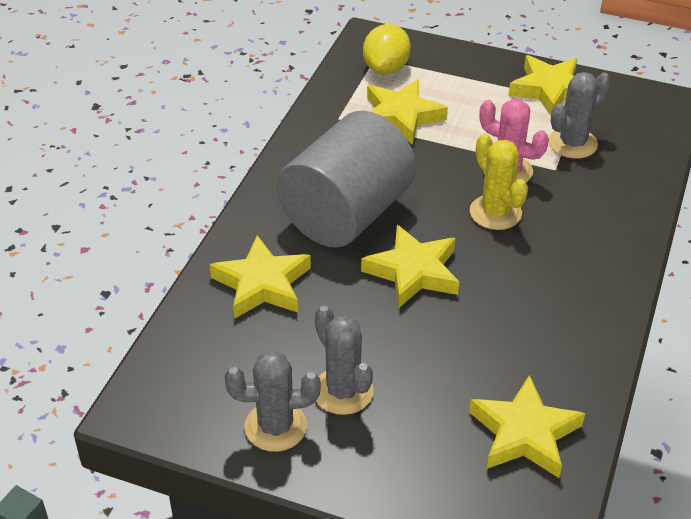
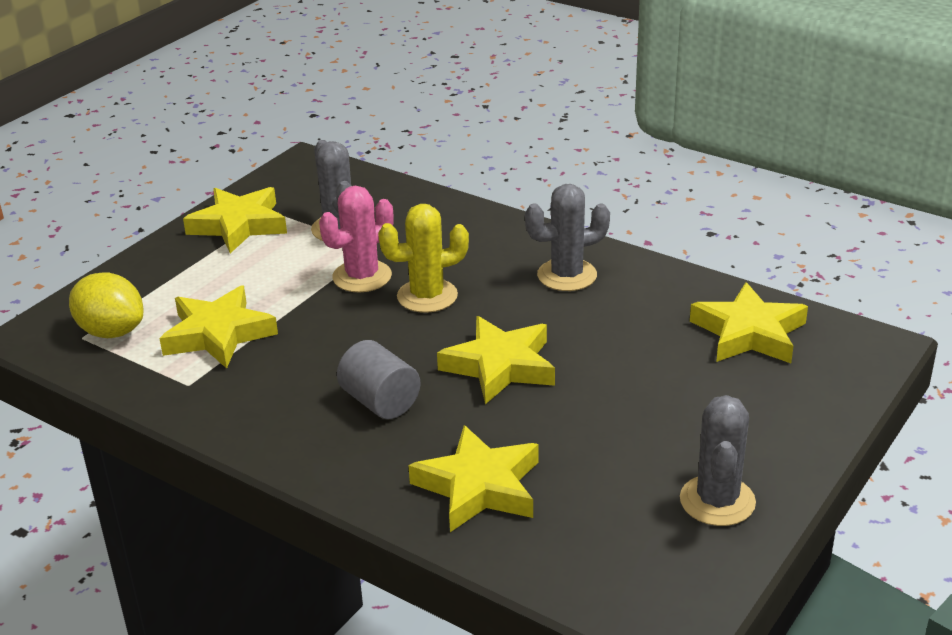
camera: 75 degrees left, 10 degrees down
(343, 391) = (672, 443): grey cactus -> grey cactus (567, 275)
(346, 214) = (380, 402): grey cylinder -> grey cylinder, size x0.47

